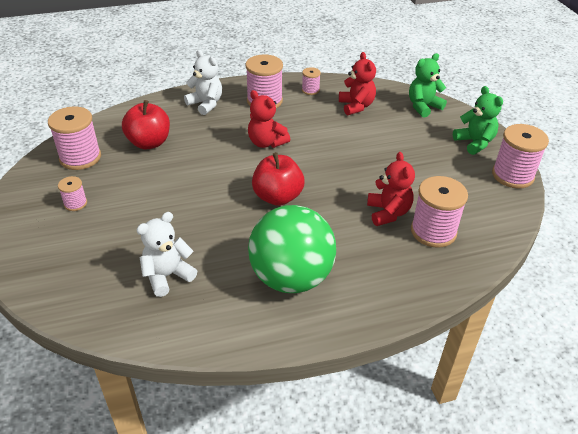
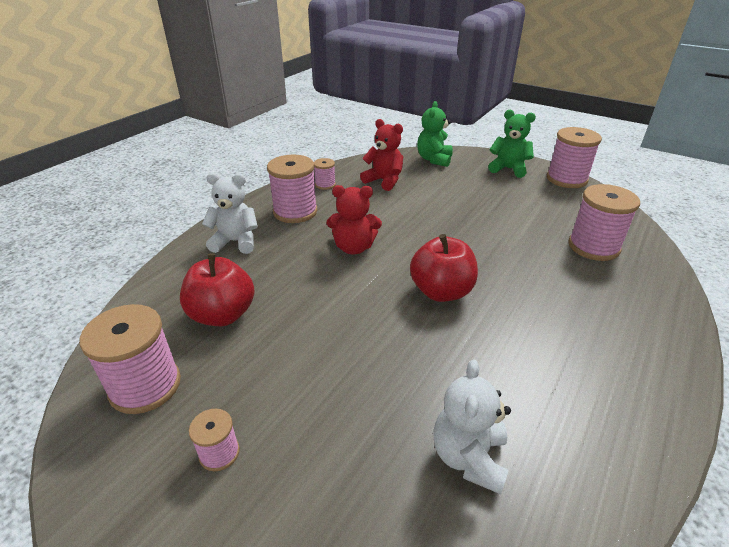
camera: 40 degrees left, 5 degrees down
(291, 278) = (574, 361): green ball -> none
(388, 213) = (543, 251): red teddy bear -> none

